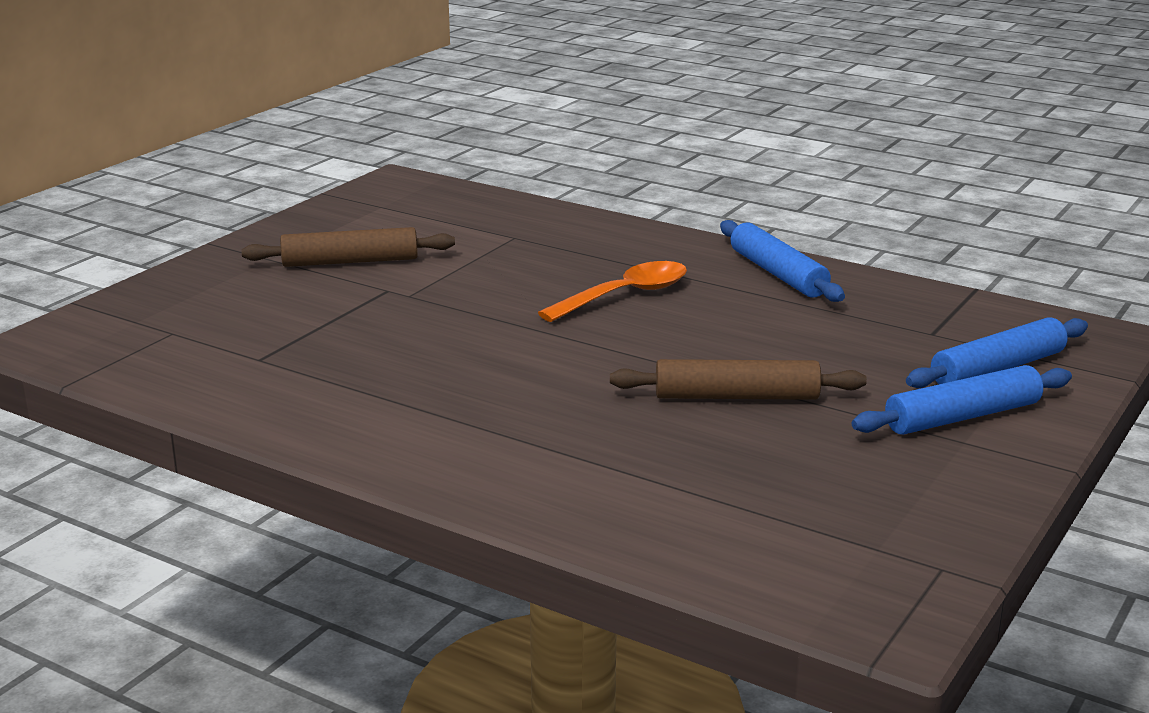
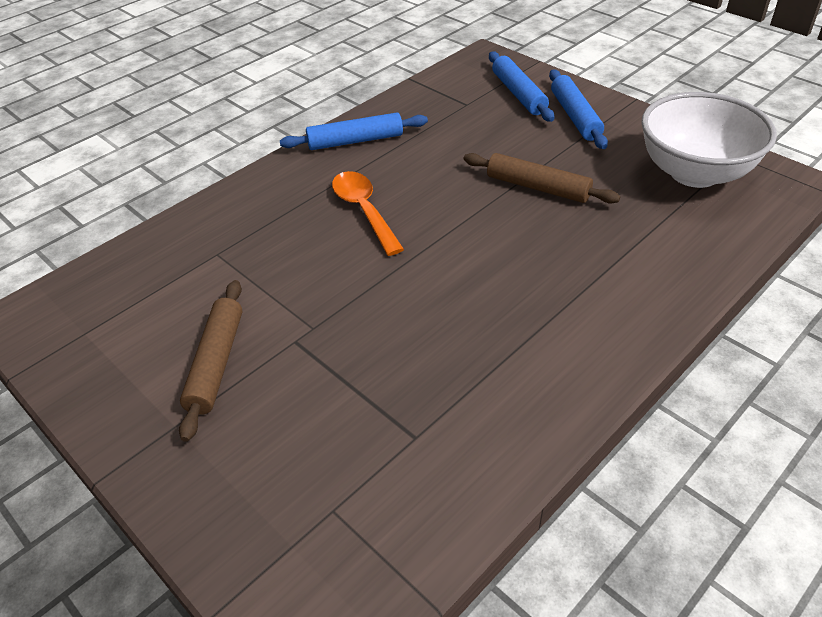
camera: 75 degrees left, 20 degrees up
(736, 397) = (538, 187): brown rolling pin -> brown rolling pin turned 75 degrees counterclockwise
(855, 523) = (694, 173): none -> white bowl

